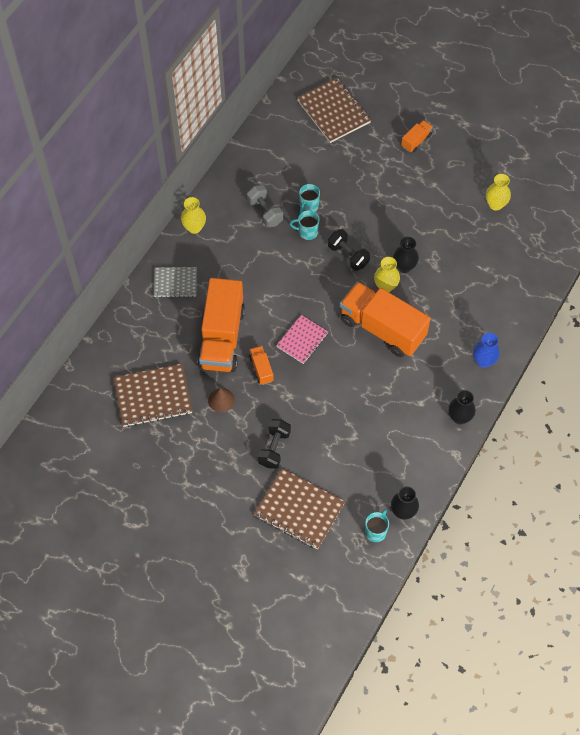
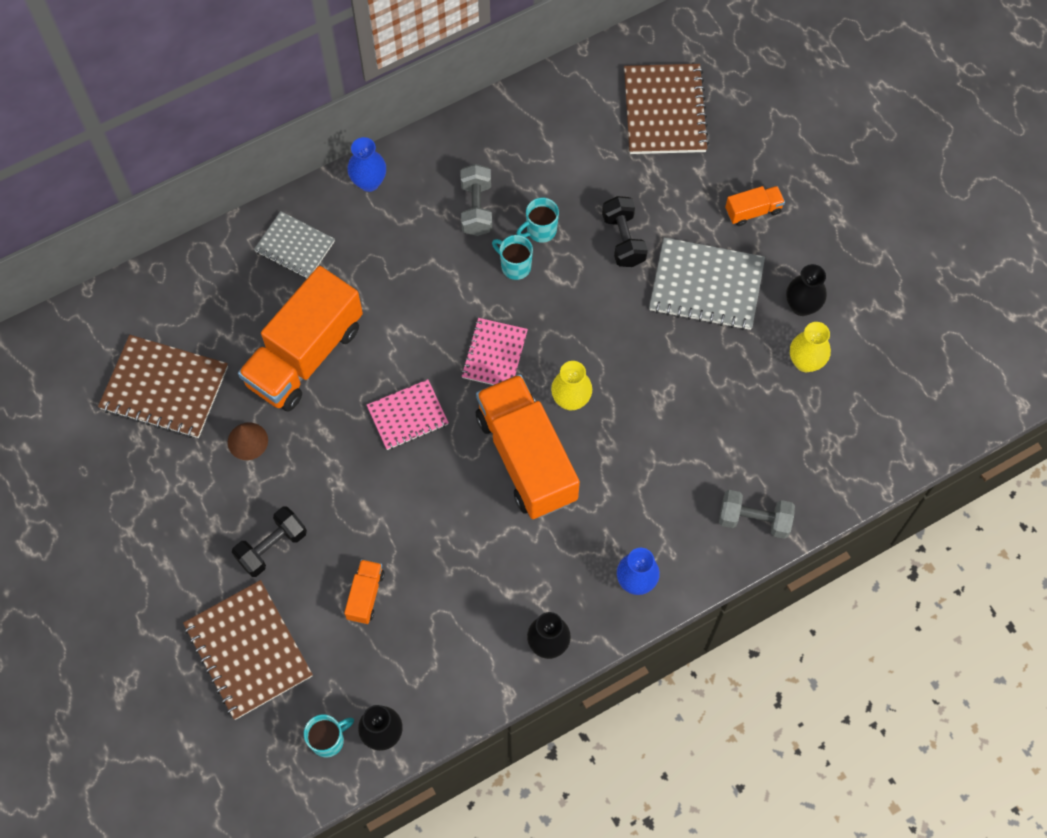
camera: 30 degrees right, 5 degrees up
(194, 227) = (369, 182): yellow vase -> blue vase
(261, 369) = (327, 426): orange truck -> orange truck (365, 595)
(328, 284) = (494, 354): none -> pink notebook
(348, 255) = (548, 328): black dumbbell -> black dumbbell (623, 239)
(404, 266) = (615, 385): black vase -> black vase (802, 306)
(417, 191) = (706, 286): none -> grey notebook
(523, 297) = (754, 520): none -> grey dumbbell

